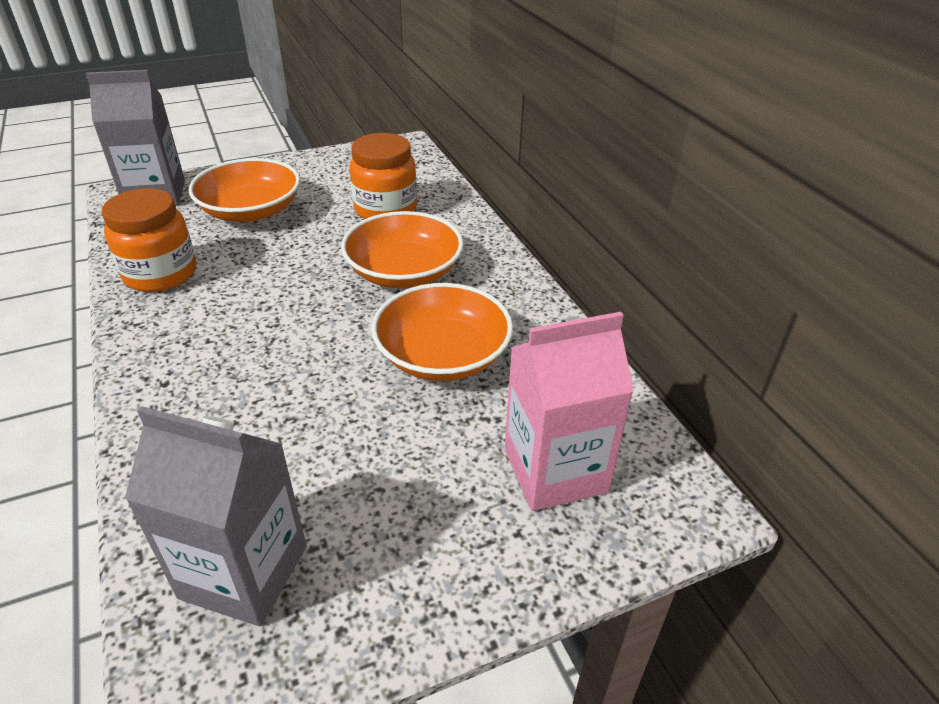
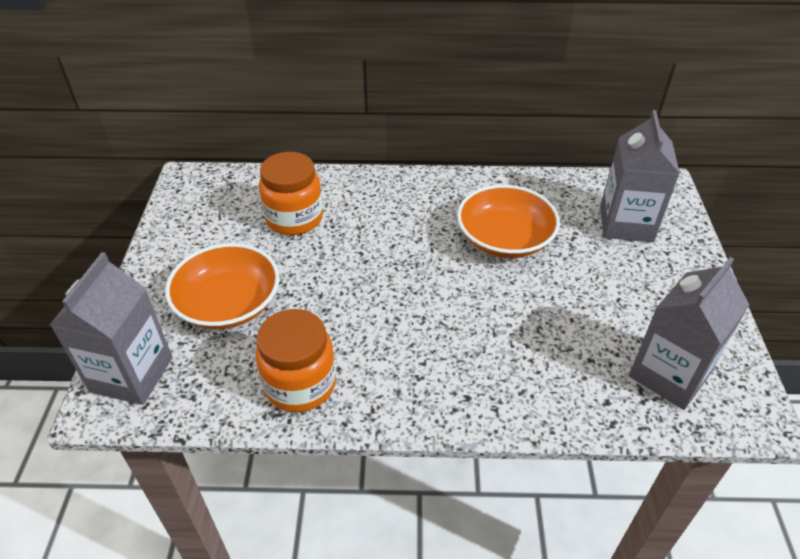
camera: 65 degrees left, 5 degrees up
(404, 272) = (394, 231): orange bowl -> none
(555, 470) = (626, 224): pink carton -> grey carton

